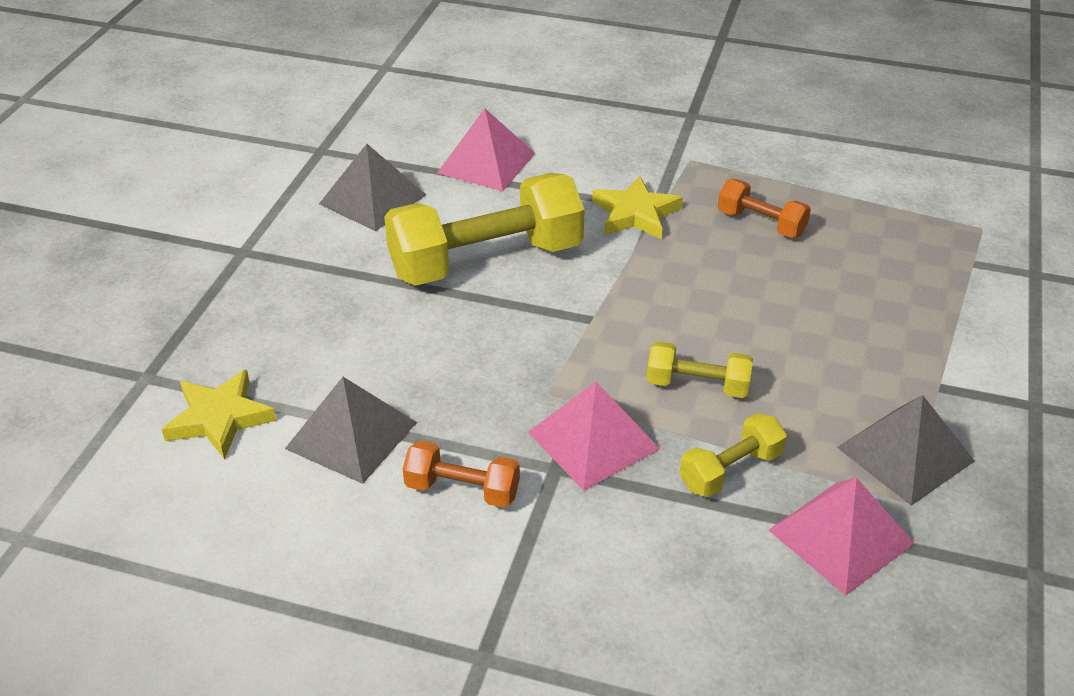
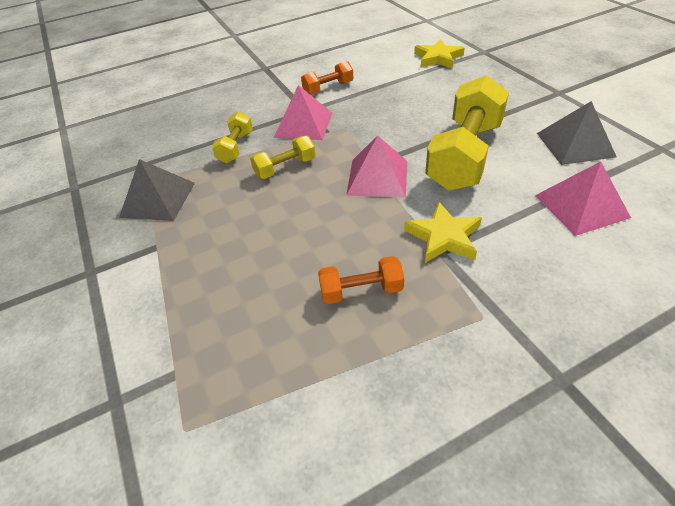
camera: 140 degrees right, 5 degrees up
(351, 435) = (389, 78): grey pyramid -> none
(841, 536) = (169, 153): pink pyramid -> pink pyramid (377, 177)

